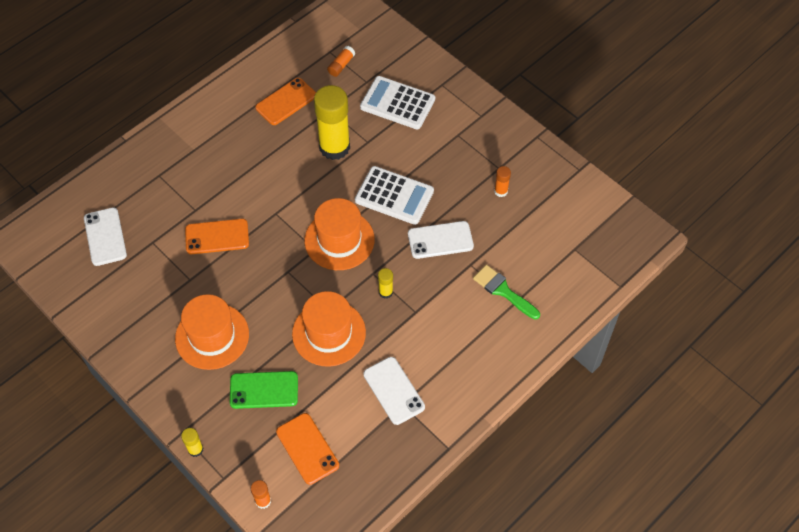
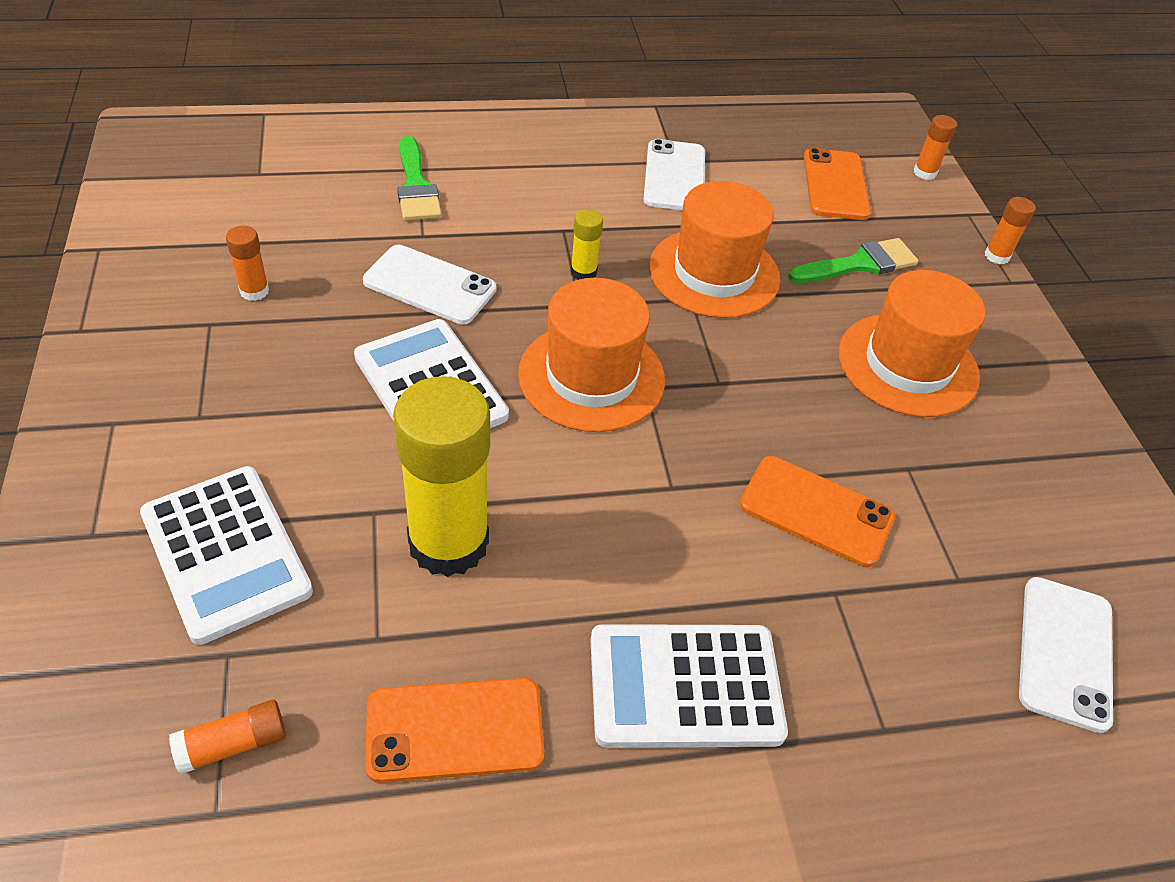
camera: 150 degrees left, 10 degrees down
(195, 449) = (997, 256): yellow glue stick -> orange glue stick
(228, 151) = (685, 686): none -> white calculator
(264, 390) = (859, 264): green phone -> green brush

